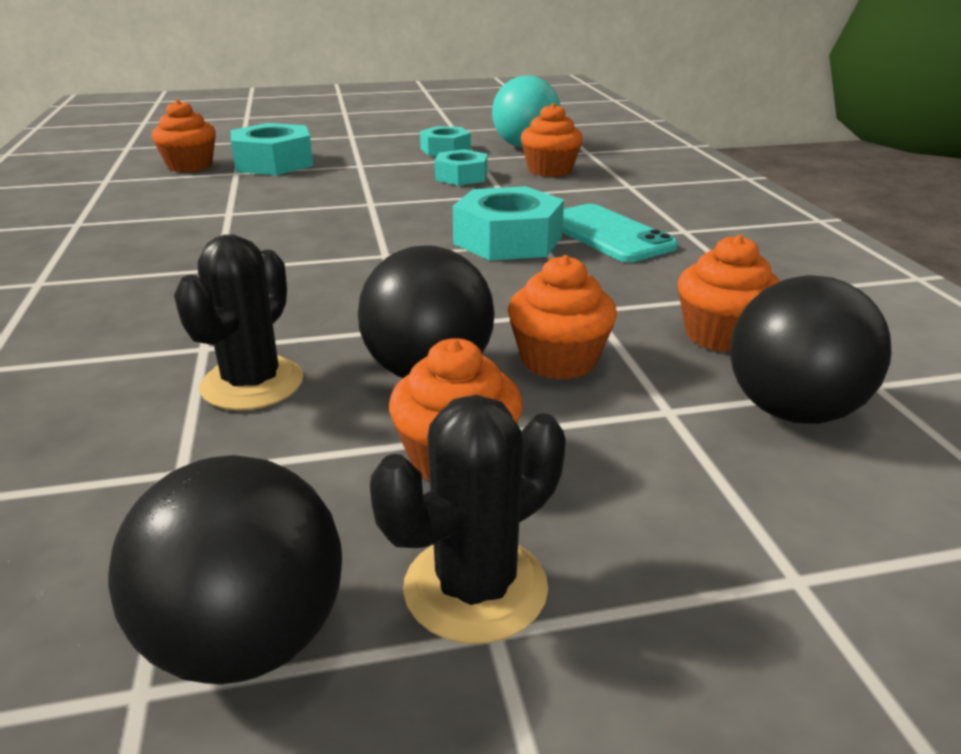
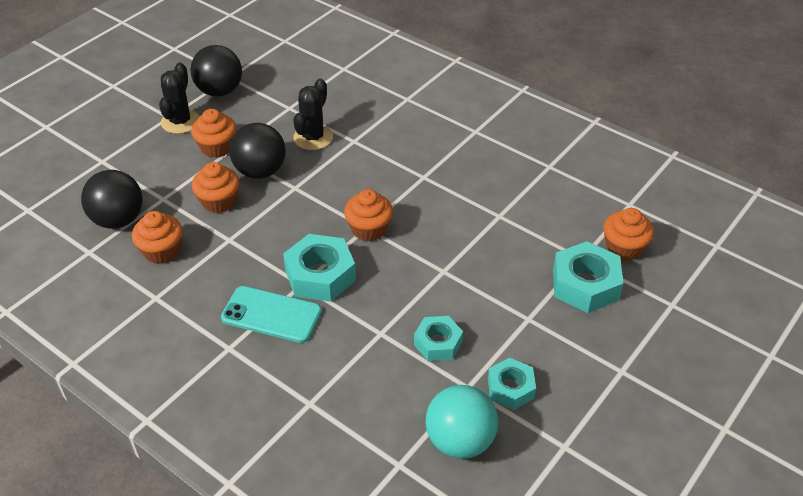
camera: 140 degrees right, 15 degrees up
(252, 384) = (313, 137): black cactus -> black cactus turned 45 degrees clockwise
(550, 170) = (390, 397): orange cupcake -> orange cupcake (369, 229)

